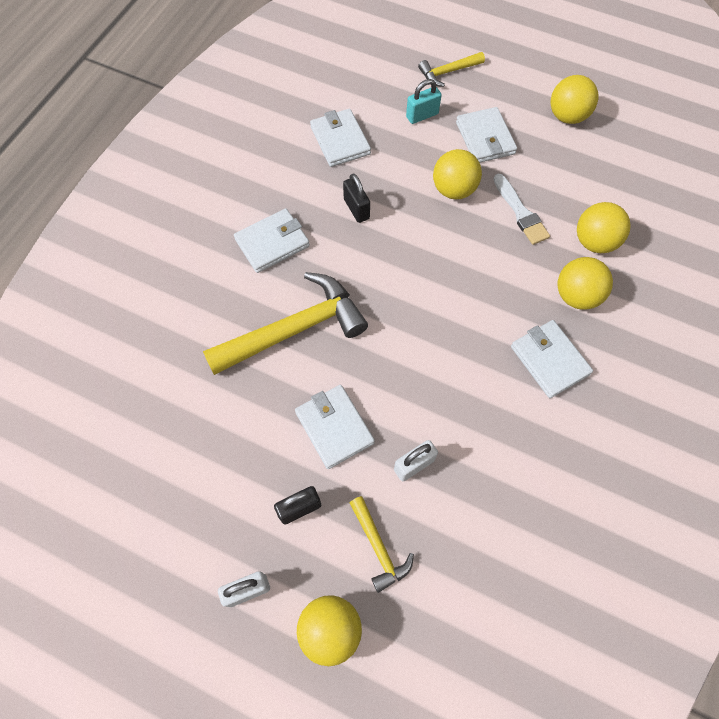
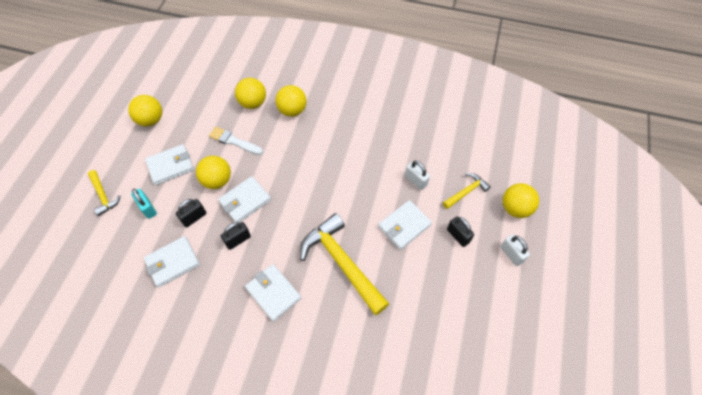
camera: 100 degrees left, 5 degrees down
(399, 163) = (194, 218): none -> black padlock
(520, 212) = (234, 141): white brush -> white brush turned 120 degrees counterclockwise
(549, 360) = (337, 121): white wallet -> white wallet (245, 201)

